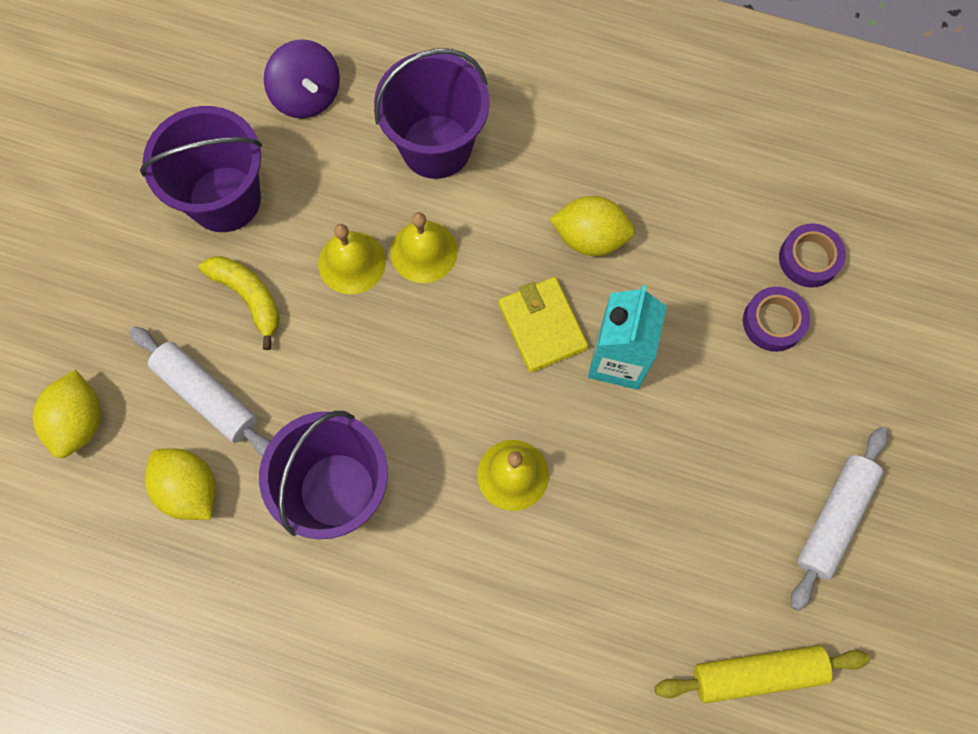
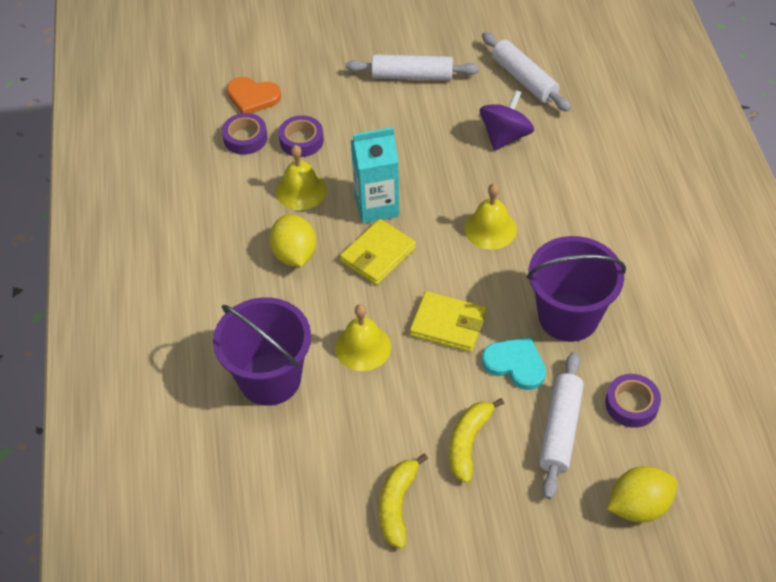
camera: 115 degrees left, 20 degrees down
(189, 489) = (631, 404): yellow lemon -> purple tape
(225, 199) = (397, 505): purple bucket -> yellow banana
(307, 95) = (269, 493): purple spinning top -> purple spinning top (505, 136)
(311, 396) = (515, 364): none -> turquoise heart
(351, 262) = (399, 388): yellow bell -> yellow bell (301, 190)
(403, 353) = (448, 324): none -> yellow wallet
(757, 674) = (524, 79): yellow rolling pin -> white rolling pin
(882, 297) = (252, 97): none -> orange heart

